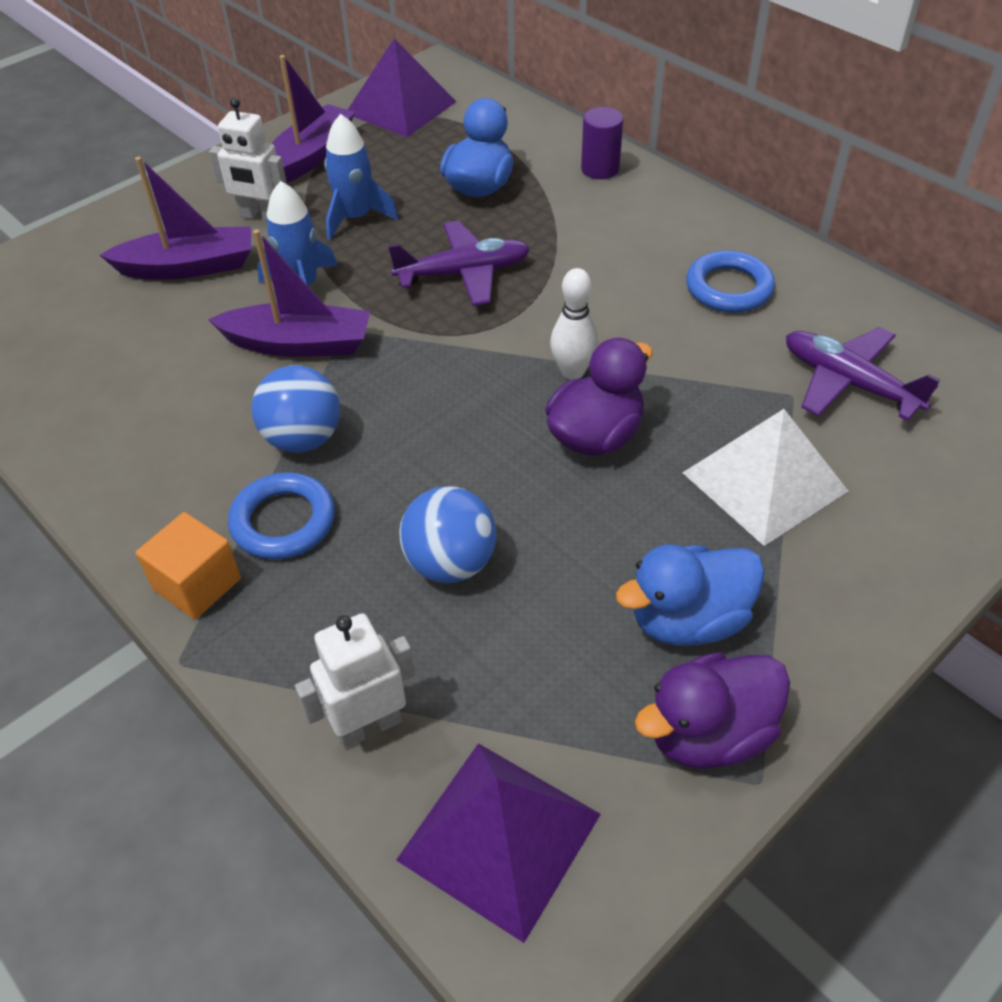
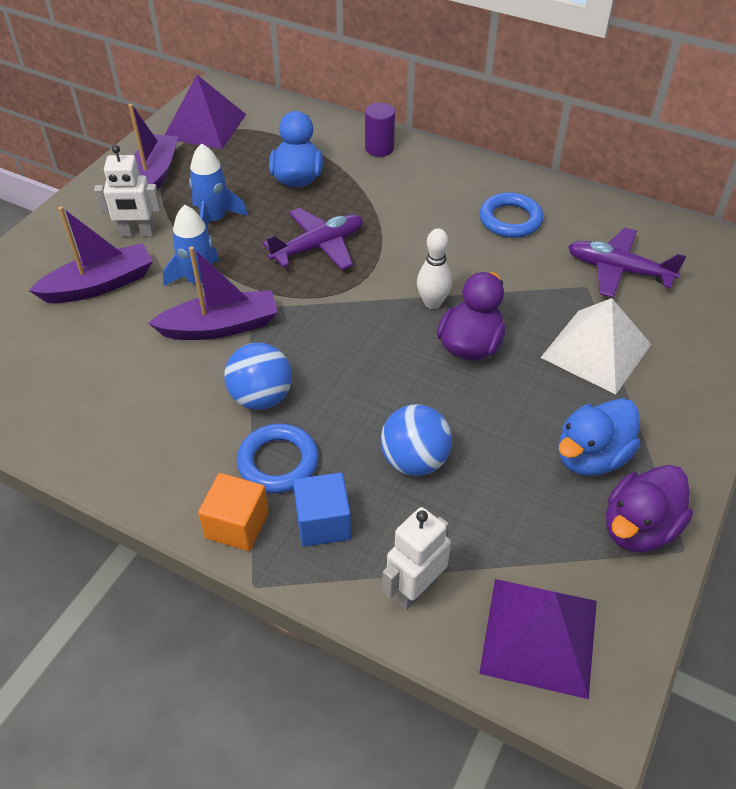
camera: 20 degrees left, 0 degrees up
(299, 610) = (323, 523): none -> blue cube

